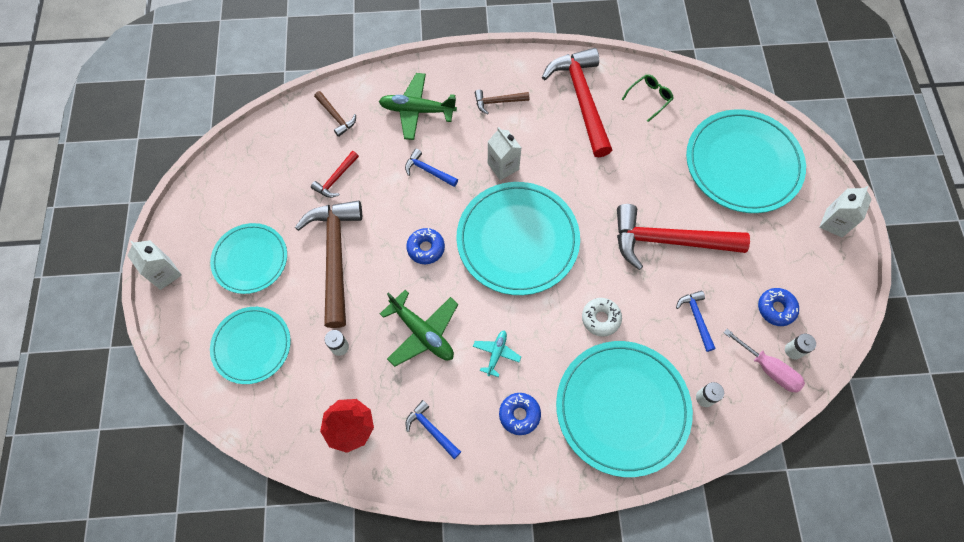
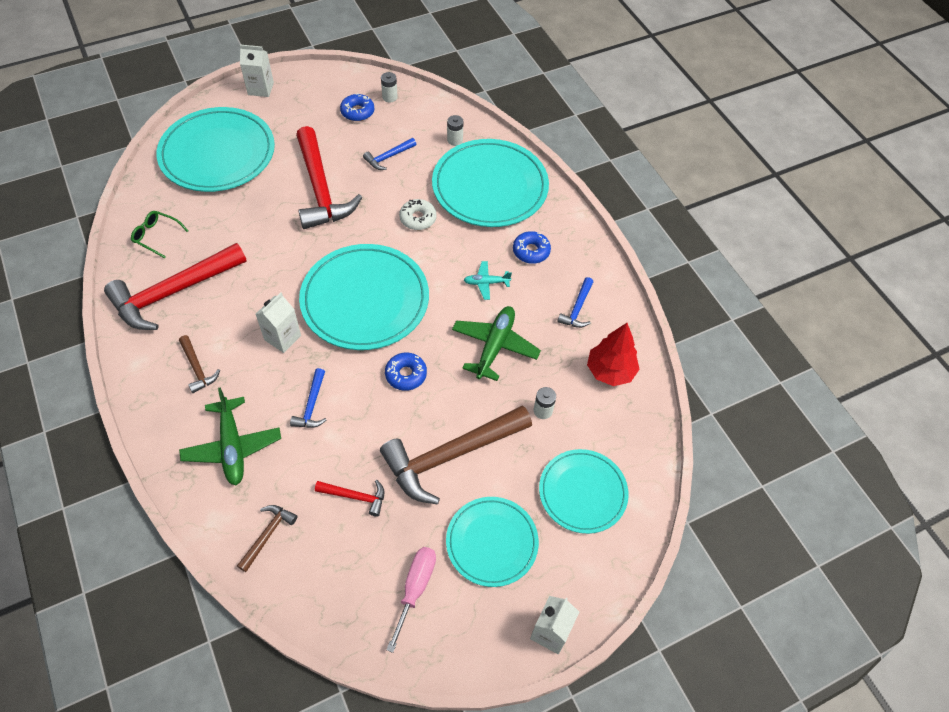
camera: 115 degrees left, 10 degrees down
(768, 369) = (412, 108): pink screwdriver -> pink screwdriver (415, 588)

